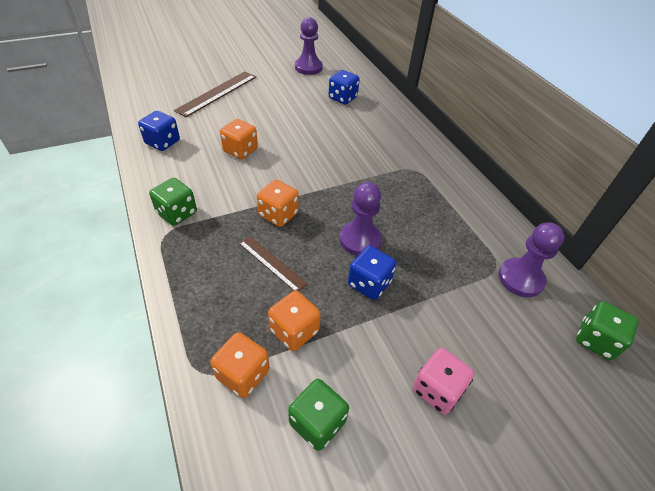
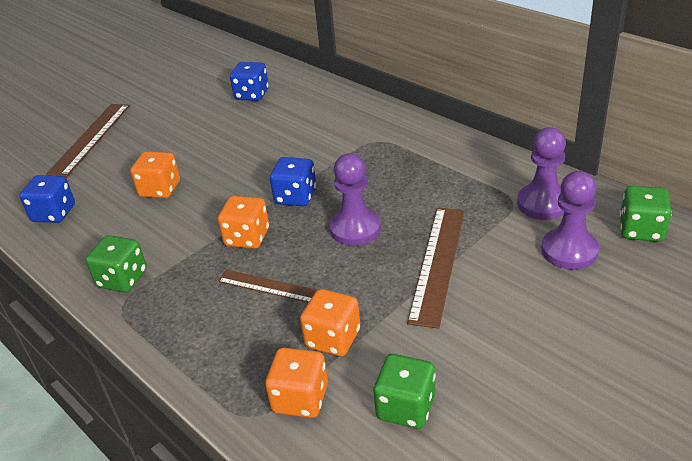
camera: 15 degrees left, 10 degrees down
(308, 67) = (190, 75): purple pawn -> purple pawn (569, 251)
(369, 283) = (389, 265): blue dice -> blue dice (296, 197)
(408, 298) = (438, 263): none -> brown ruler
(437, 389) = (511, 331): pink dice -> none

